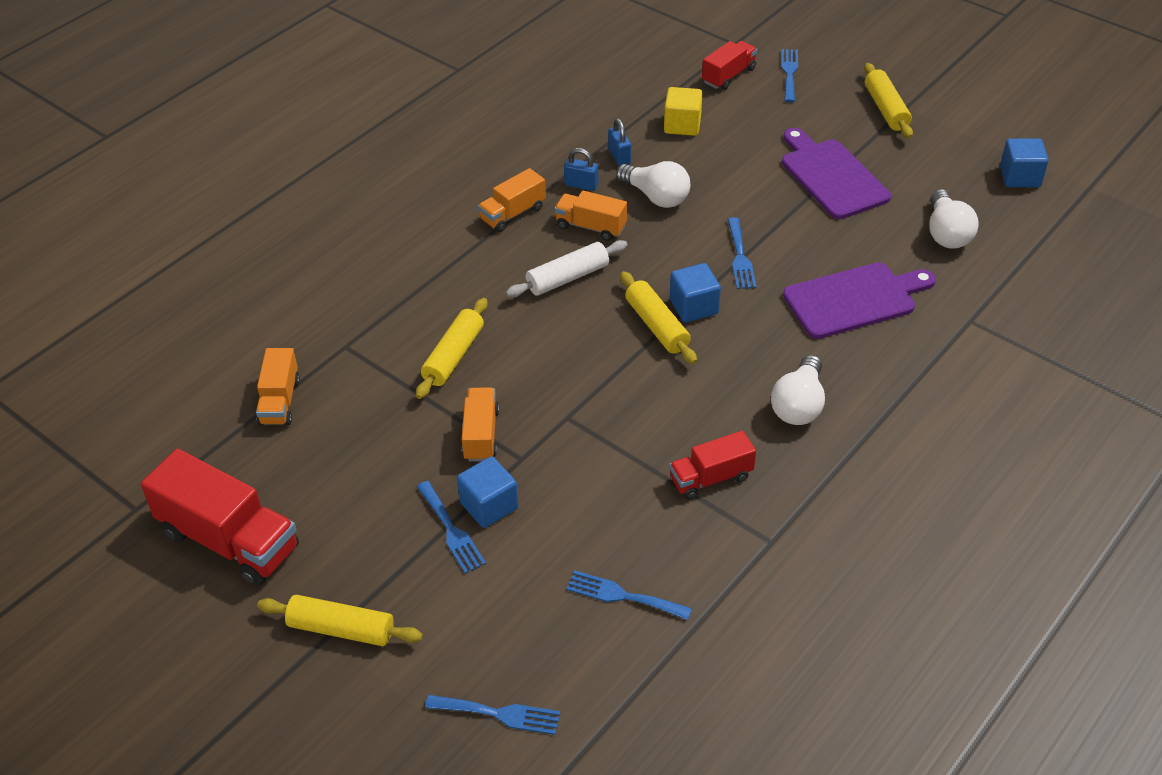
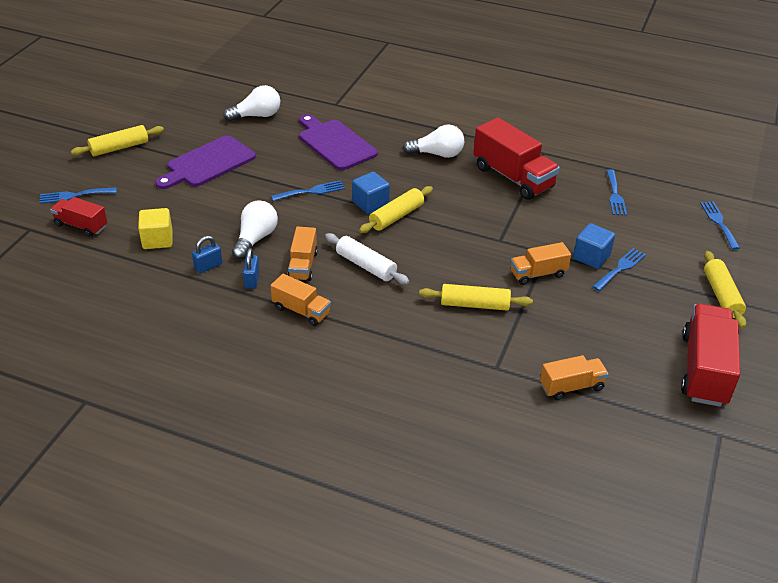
camera: 110 degrees left, 5 degrees down
(711, 478) = (513, 177): red truck -> red truck, size x1.77
(1020, 177) = (190, 94): blue cube -> none

